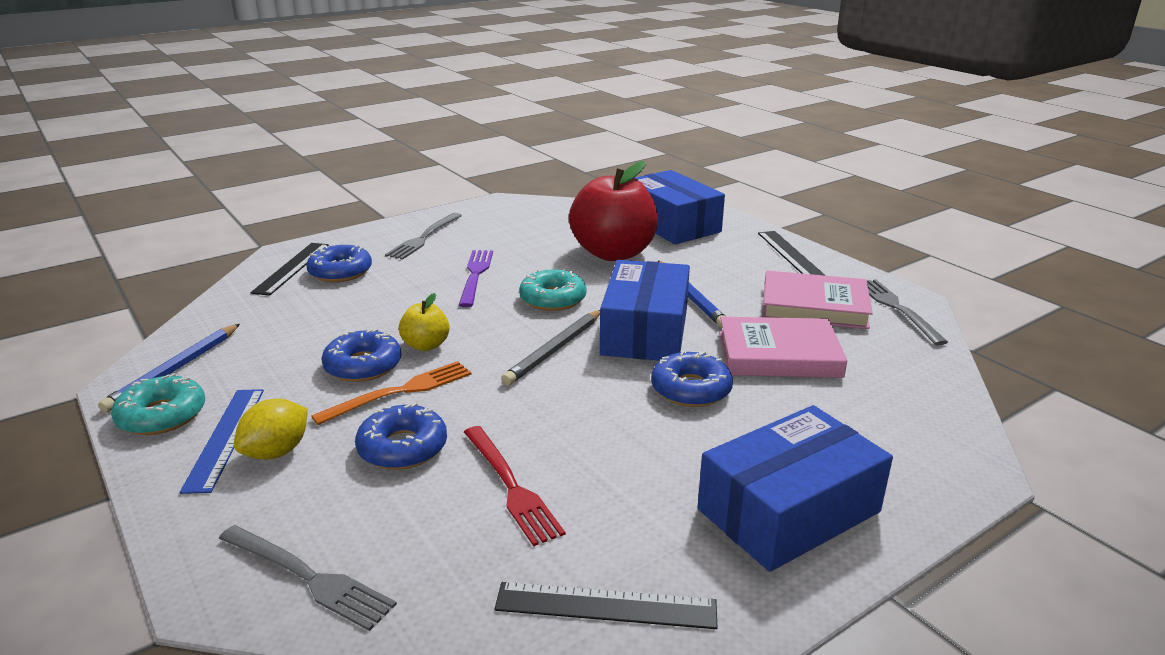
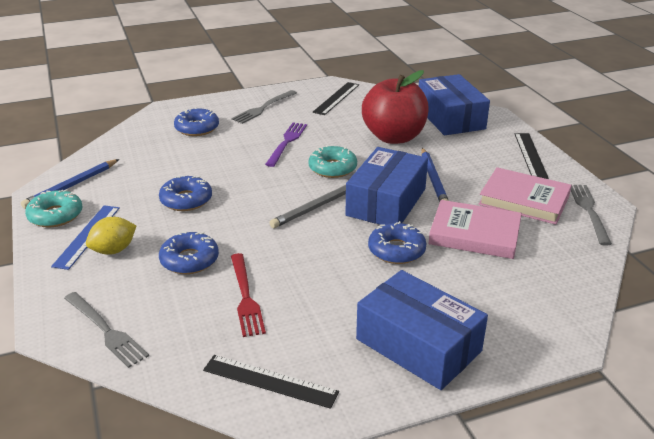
camera: 15 degrees right, 5 degrees up
(292, 268) = (166, 121): black ruler -> black ruler (336, 98)
(400, 392) = (203, 222): orange fork -> none
(426, 345) = (232, 191): yellow apple -> none
(789, 511) = (418, 345): blue box -> blue box turned 60 degrees clockwise

